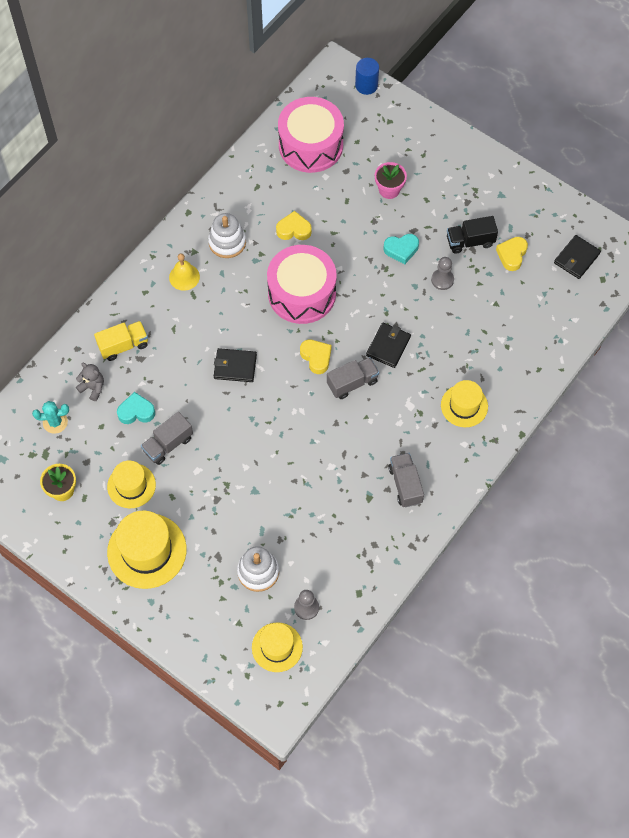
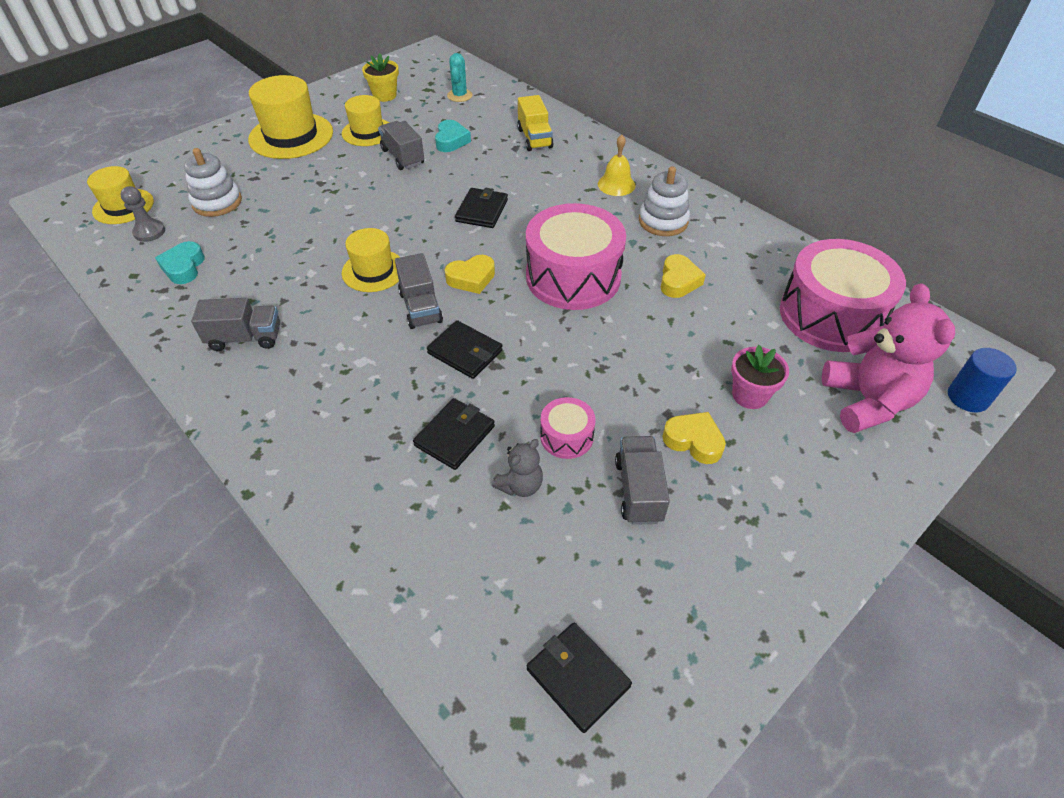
camera: 100 degrees right, 15 degrees down
(93, 388) = (490, 118): grey teddy bear -> grey teddy bear (520, 485)
(380, 133) = (867, 401): none -> pink teddy bear
(401, 250) = (632, 393): turquoise heart -> turquoise heart (184, 267)
(442, 280) = (566, 436): grey pawn -> pink drum
(456, 337) = (454, 436): none -> black wallet
(464, 406) = (332, 425): yellow hat -> yellow hat (373, 271)
(470, 241) = (638, 490): black truck -> grey truck
(512, 255) = (602, 553): yellow heart -> yellow heart (694, 441)

